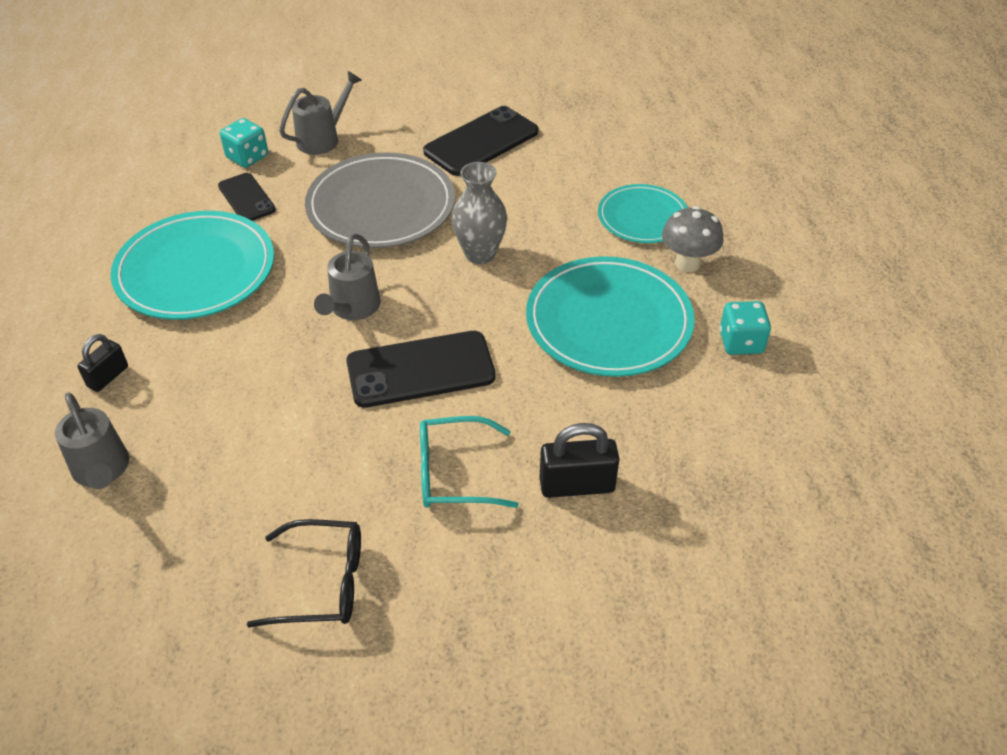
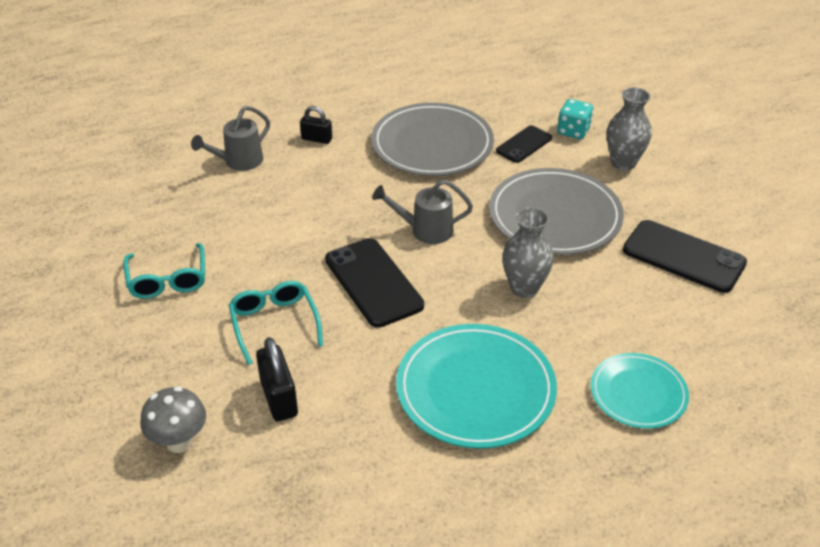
camera: 75 degrees right, 5 degrees down
(195, 270) = (432, 144): turquoise plate -> grey plate
(322, 583) = (168, 280): black glasses -> turquoise glasses
(323, 138) = (623, 163): grey watering can -> grey vase
(687, 263) = (585, 439): grey mushroom -> grey mushroom (179, 442)
(741, 342) = (487, 496): turquoise dice -> none

